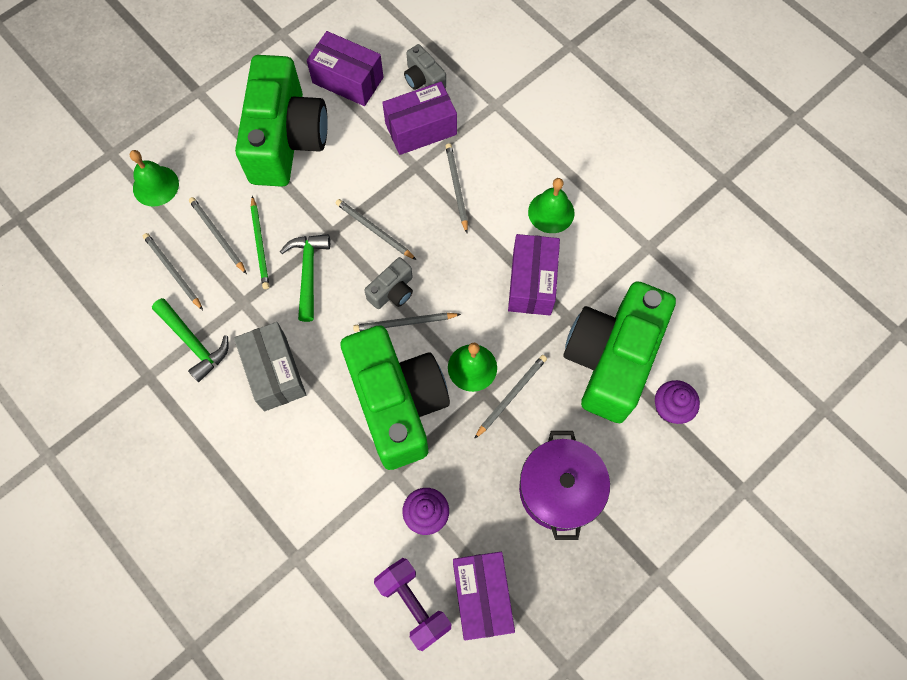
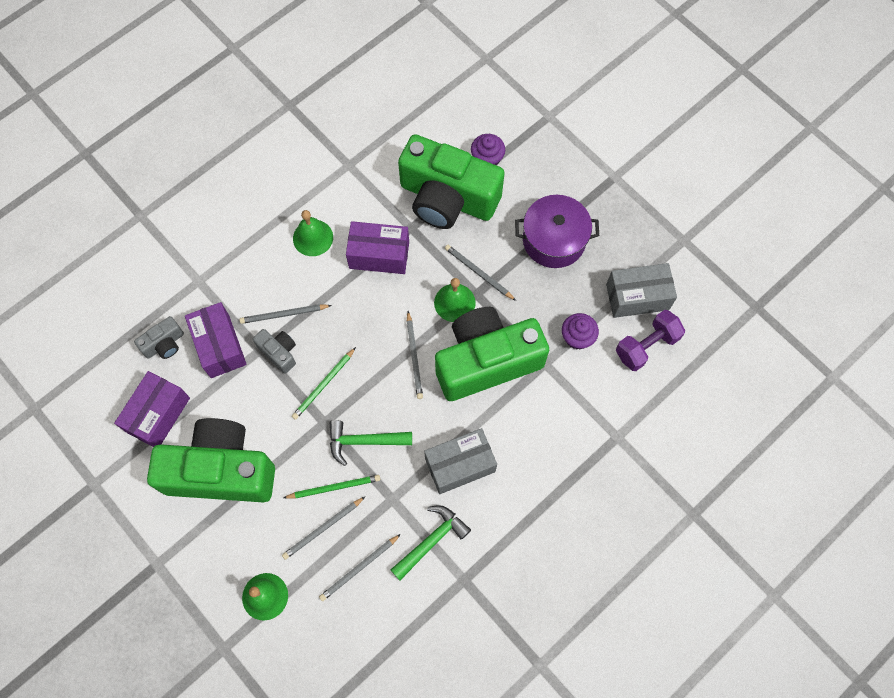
camera: 90 degrees left, 0 degrees up
(374, 230) = (324, 385): grey pencil -> green pencil
(392, 291) = (384, 367): grey camera -> grey camera (279, 352)
(482, 596) = (637, 297): purple box -> grey box

